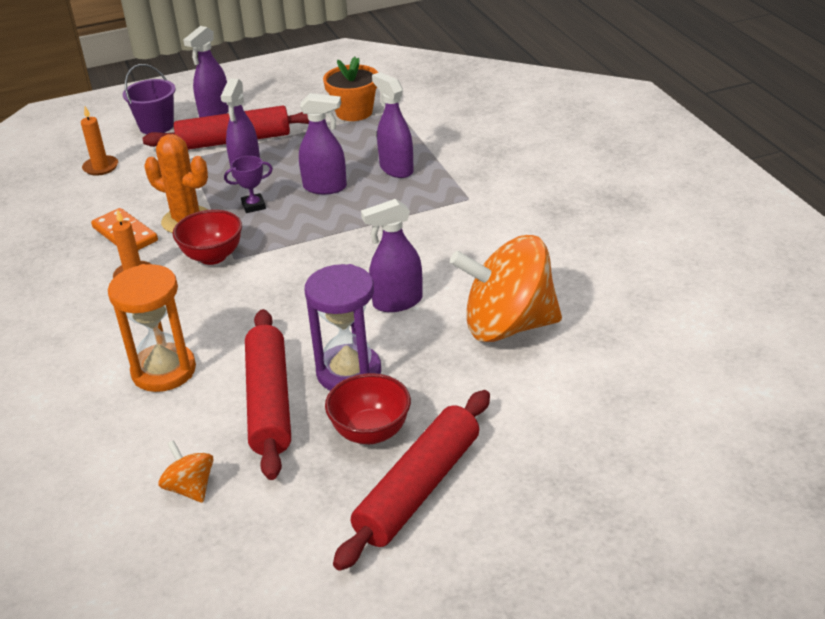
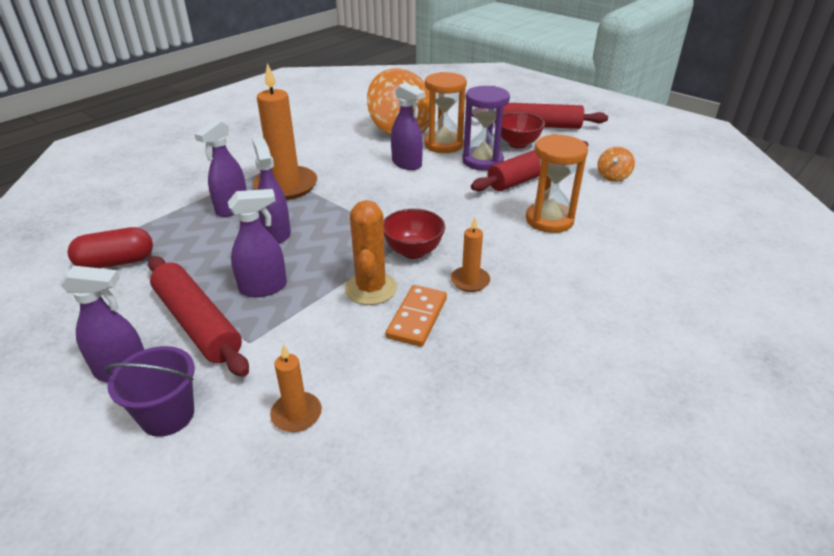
camera: 120 degrees left, 0 degrees up
(253, 206) = (325, 259): purple trophy -> none
(354, 112) = (116, 262): orange flower pot -> red capsule
(416, 205) = (286, 186): none -> orange candle
(428, 352) = (443, 145): none -> orange hourglass

